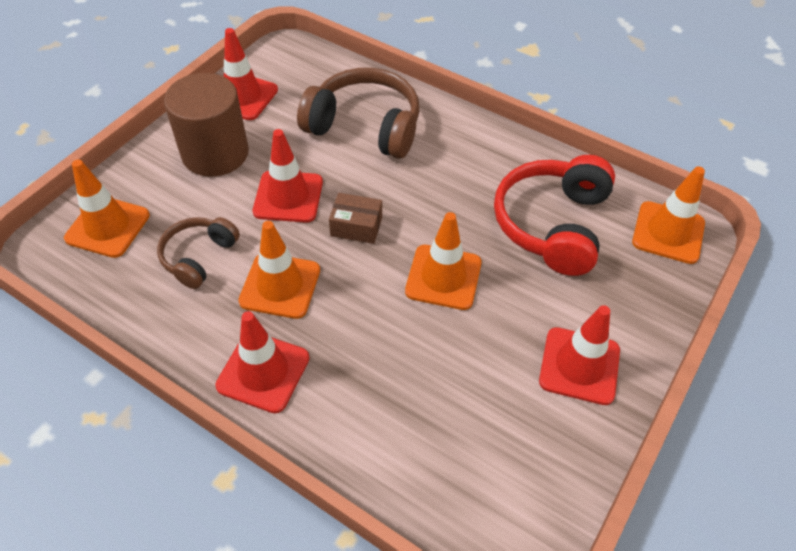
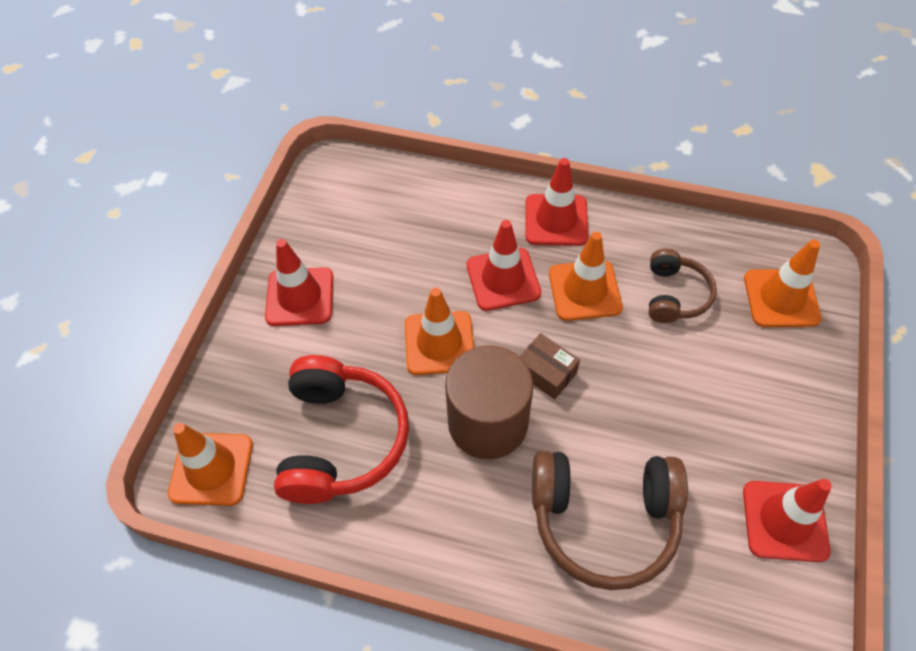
camera: 165 degrees right, 5 degrees up
(215, 153) = (749, 418): brown cylinder -> brown cylinder (488, 423)
(288, 197) = (634, 386): red traffic cone -> red traffic cone (503, 279)
(356, 226) = (546, 372): brown box -> brown box turned 45 degrees clockwise

